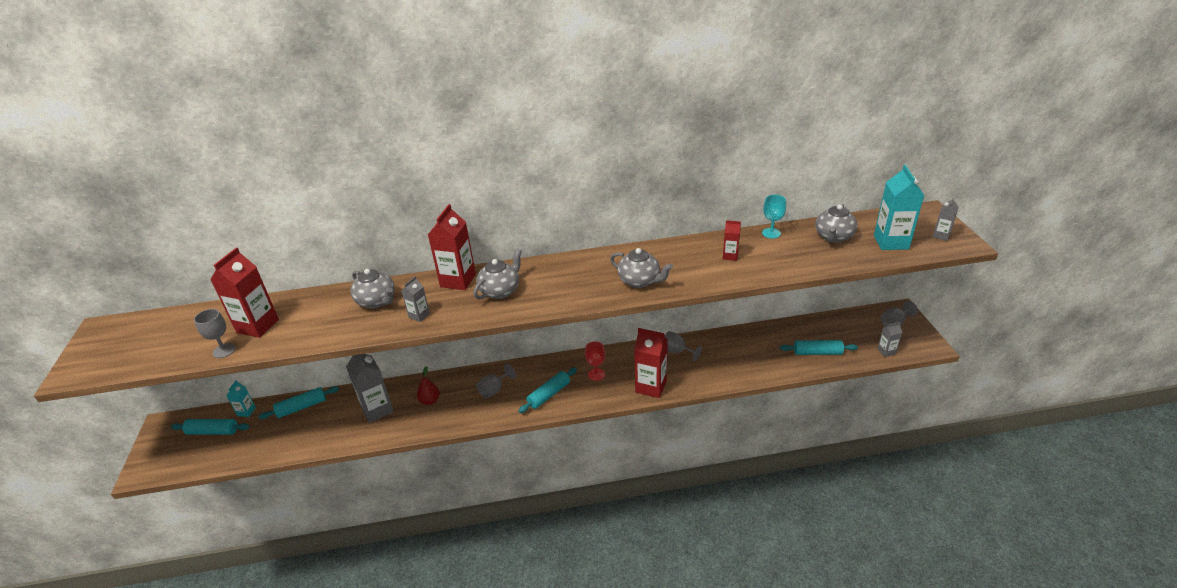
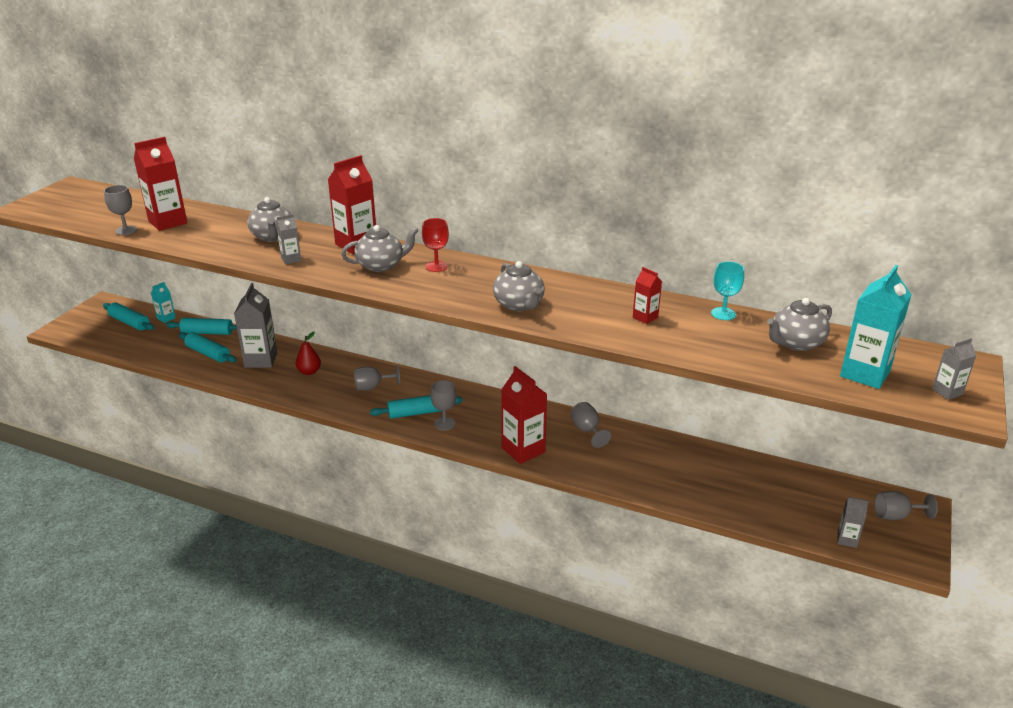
camera: 30 degrees right, 5 degrees down
(577, 393) = (444, 424): none -> grey goblet
(596, 374) = (480, 415): red goblet -> red goblet (436, 266)
(817, 352) = (752, 502): turquoise rolling pin -> turquoise rolling pin (208, 353)

